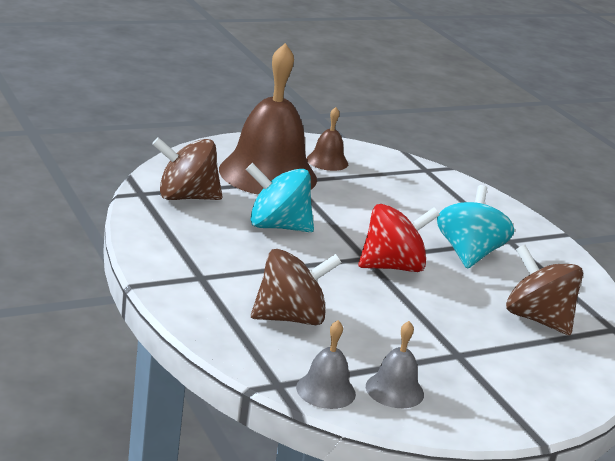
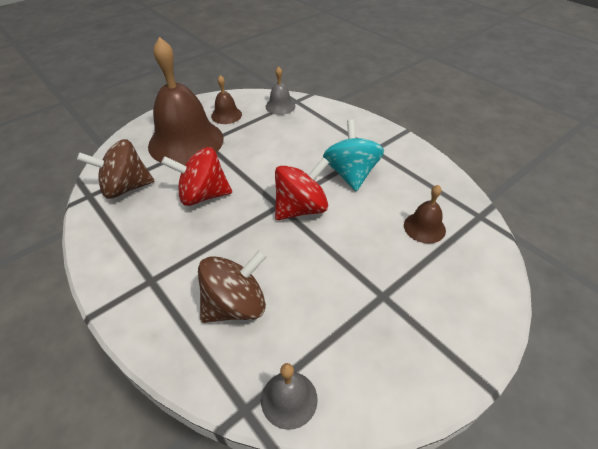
camera: 10 degrees left, 20 degrees up
(277, 226) = (203, 195): turquoise spinning top -> red spinning top
(394, 390) = (348, 370): grey bell -> grey bell (280, 106)
(537, 319) = (424, 227): brown spinning top -> brown bell

